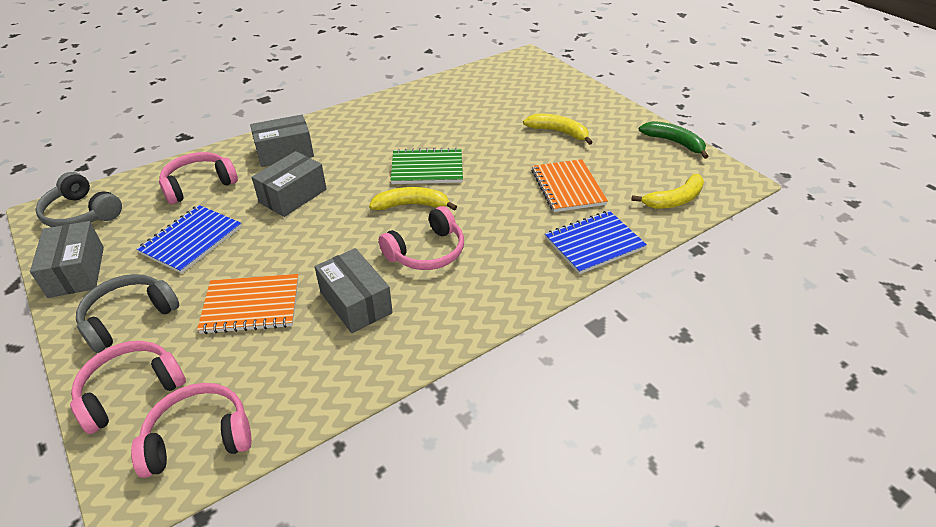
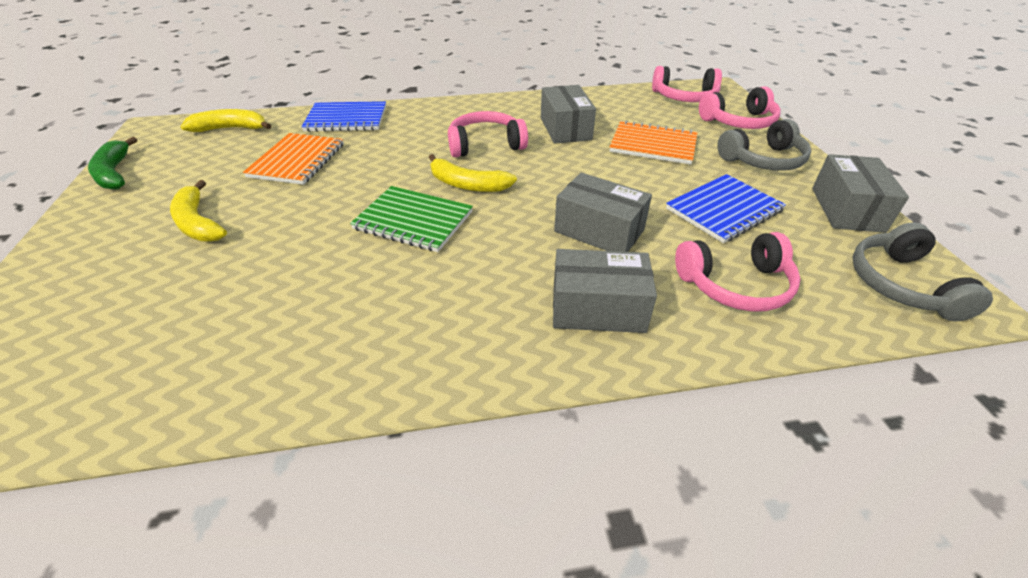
camera: 155 degrees left, 0 degrees up
(82, 213) = (901, 284): grey headphones -> grey headphones turned 150 degrees counterclockwise
(293, 196) = (599, 231): grey box -> grey box turned 60 degrees clockwise

